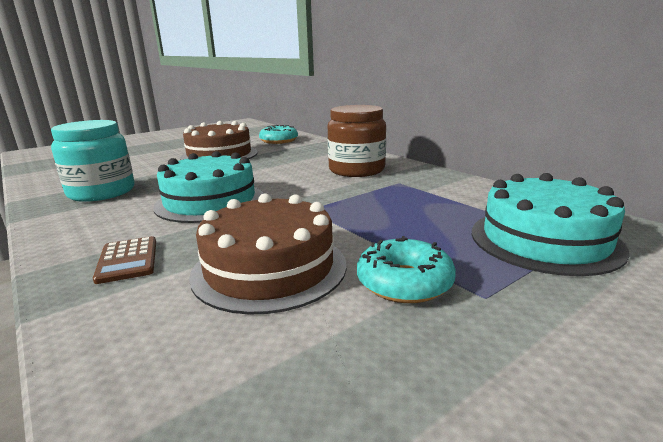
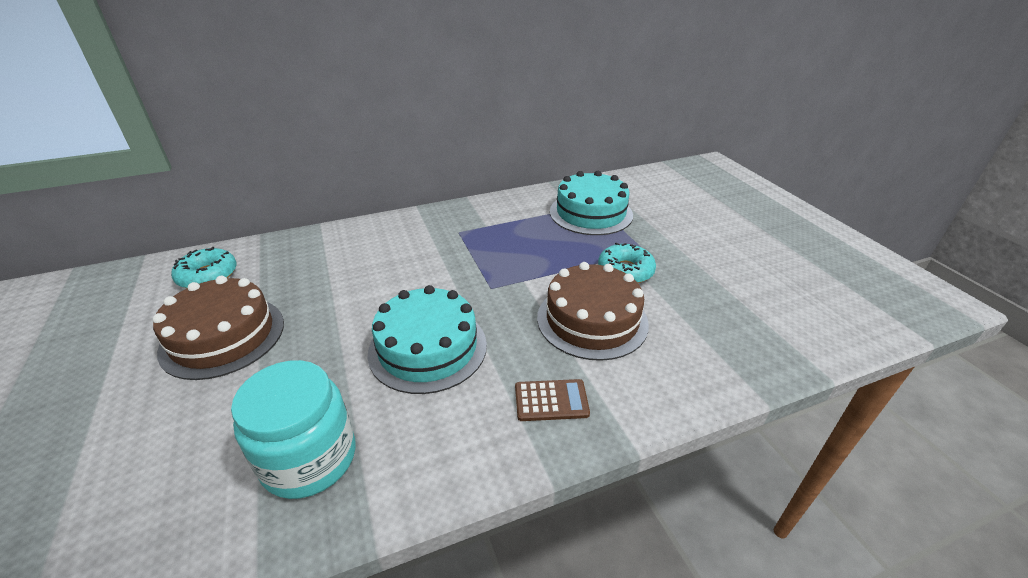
camera: 75 degrees left, 15 degrees up
(356, 170) = (403, 244): brown jar -> none

